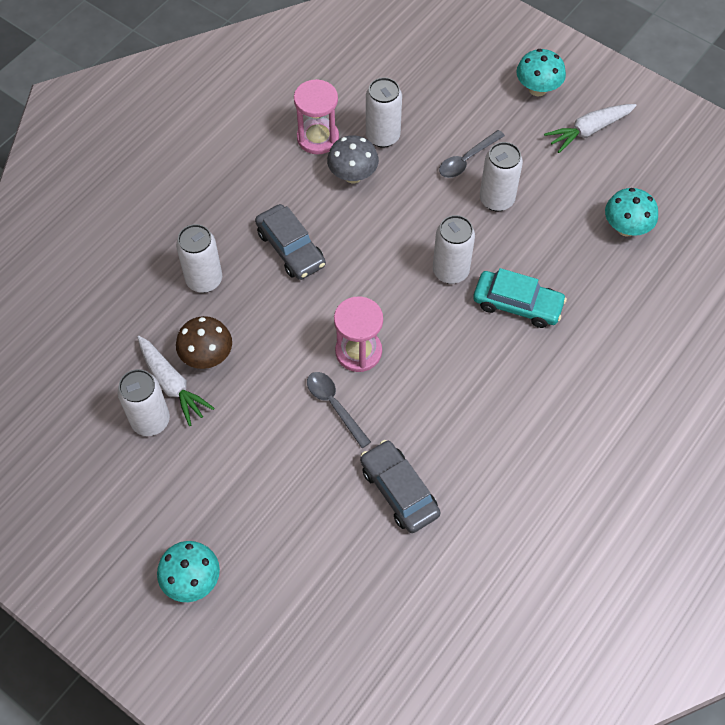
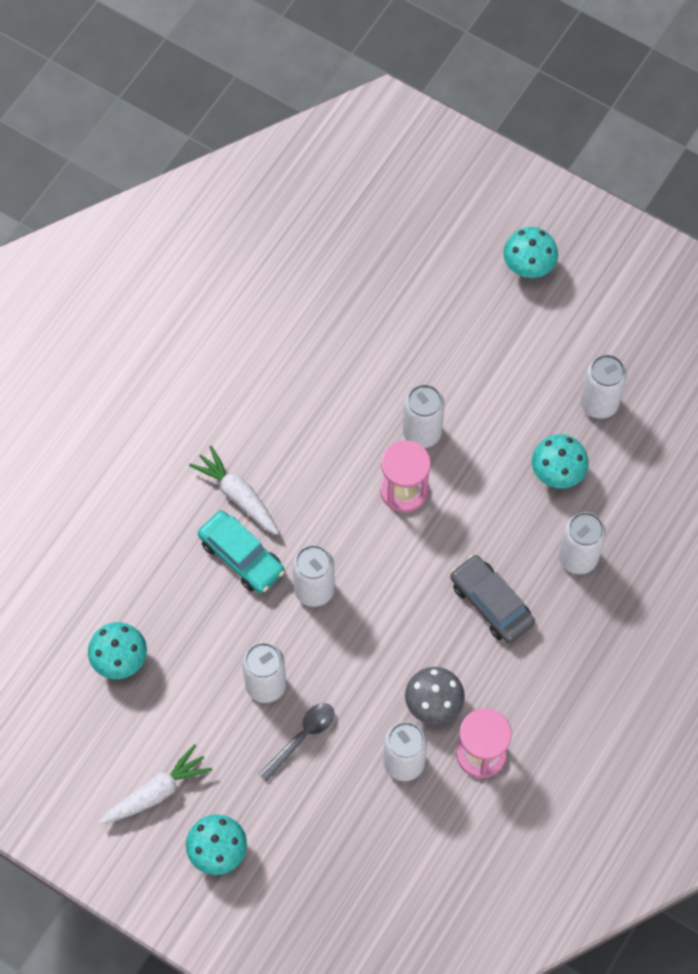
camera: 175 degrees right, 5 degrees up
(172, 384) = (586, 441): white carrot -> white carrot (237, 495)
(207, 356) = (557, 473): brown mushroom -> turquoise mushroom
(334, 405) = (422, 433): grey spoon -> white can
(399, 491) = (351, 357): grey car -> none
(517, 304) = (241, 556): turquoise car -> turquoise car turned 150 degrees counterclockwise

